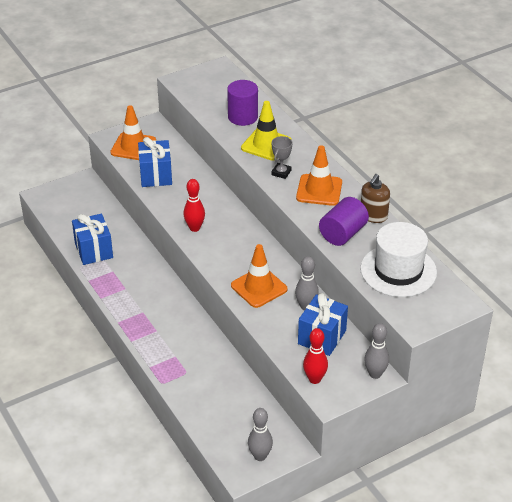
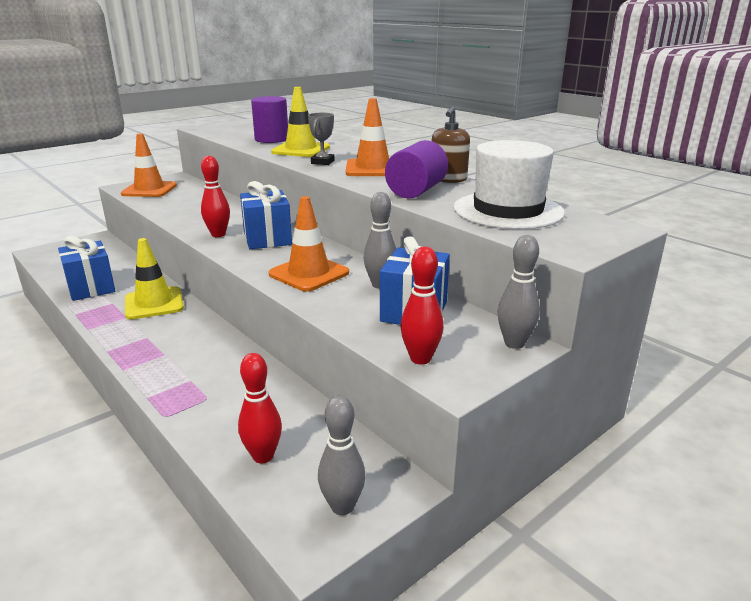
camera: 10 degrees left, 15 degrees down
(144, 275) = (154, 303): none -> yellow traffic cone
(156, 175) = (173, 204): blue gift -> blue gift (267, 239)
(219, 419) = (263, 456): none -> red bowling pin

